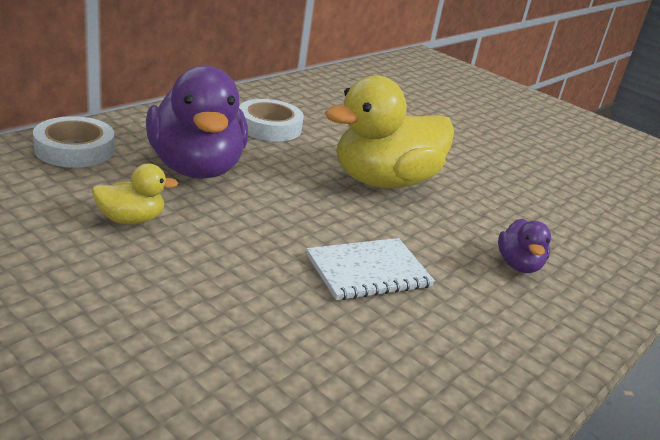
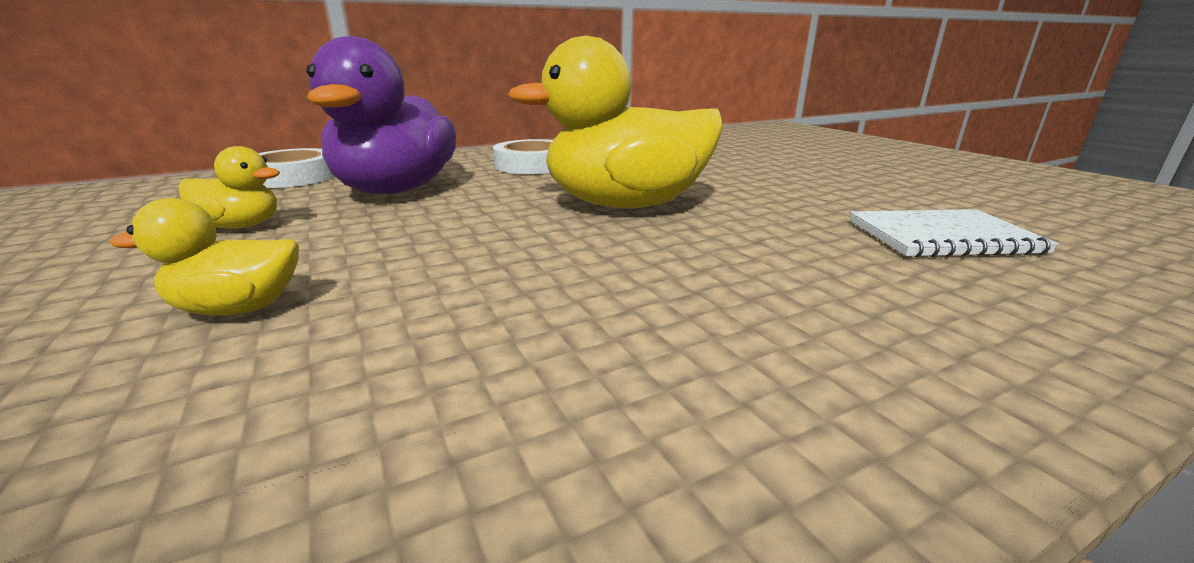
camera: 25 degrees right, 5 degrees down
(245, 293) = (239, 308): none -> yellow duck
(368, 271) = (479, 295): white notebook -> white notebook (942, 237)
(518, 265) = (781, 305): purple duck -> none

